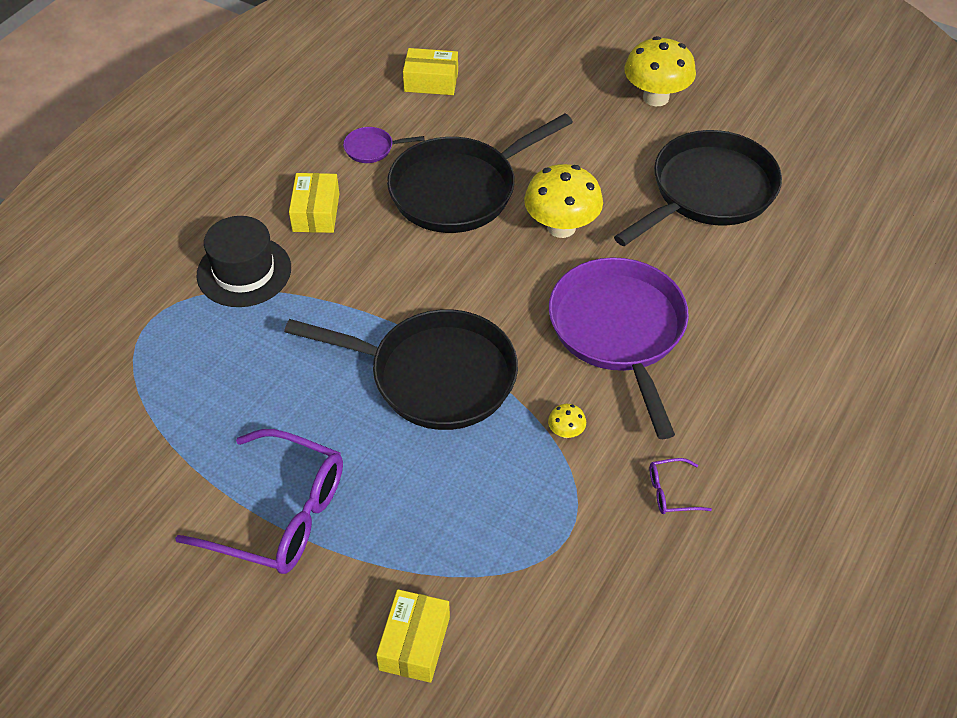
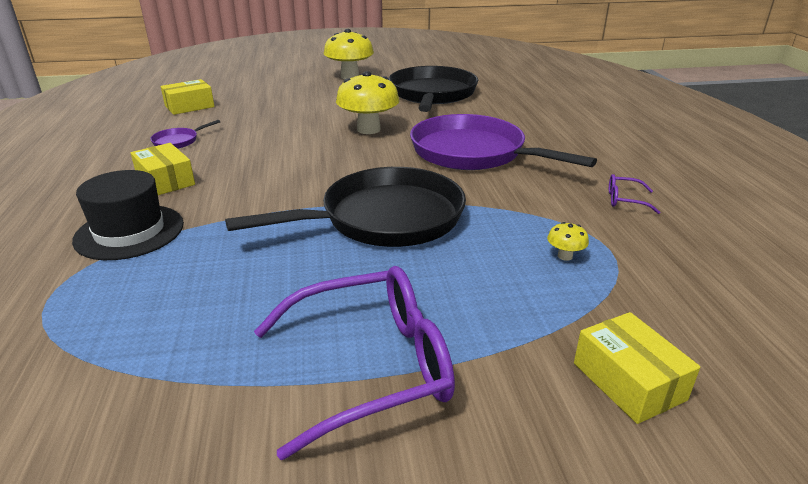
camera: 40 degrees left, 20 degrees down
(459, 190) = (274, 137): black pan -> none
(566, 432) = (518, 204): yellow mushroom -> yellow mushroom (565, 256)
(671, 492) = (625, 200): purple glasses -> purple glasses turned 60 degrees clockwise

